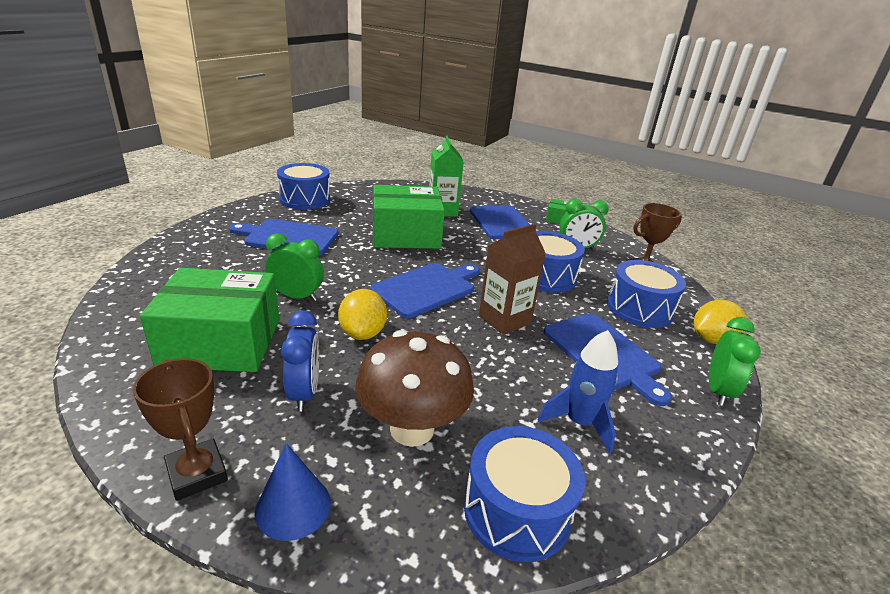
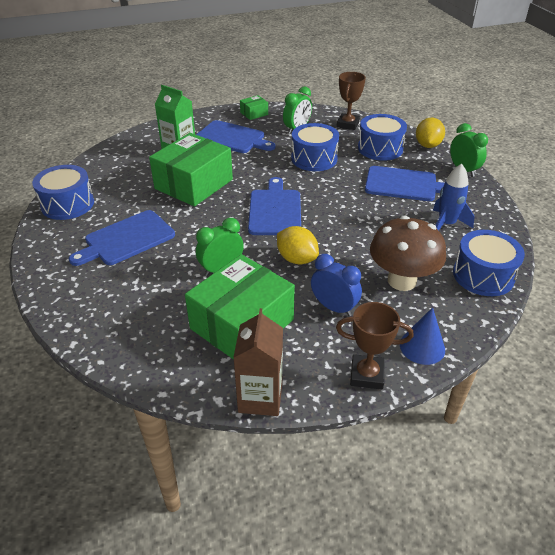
camera: 45 degrees left, 10 degrees up
(504, 319) = (340, 199): brown carton -> brown carton (260, 398)

